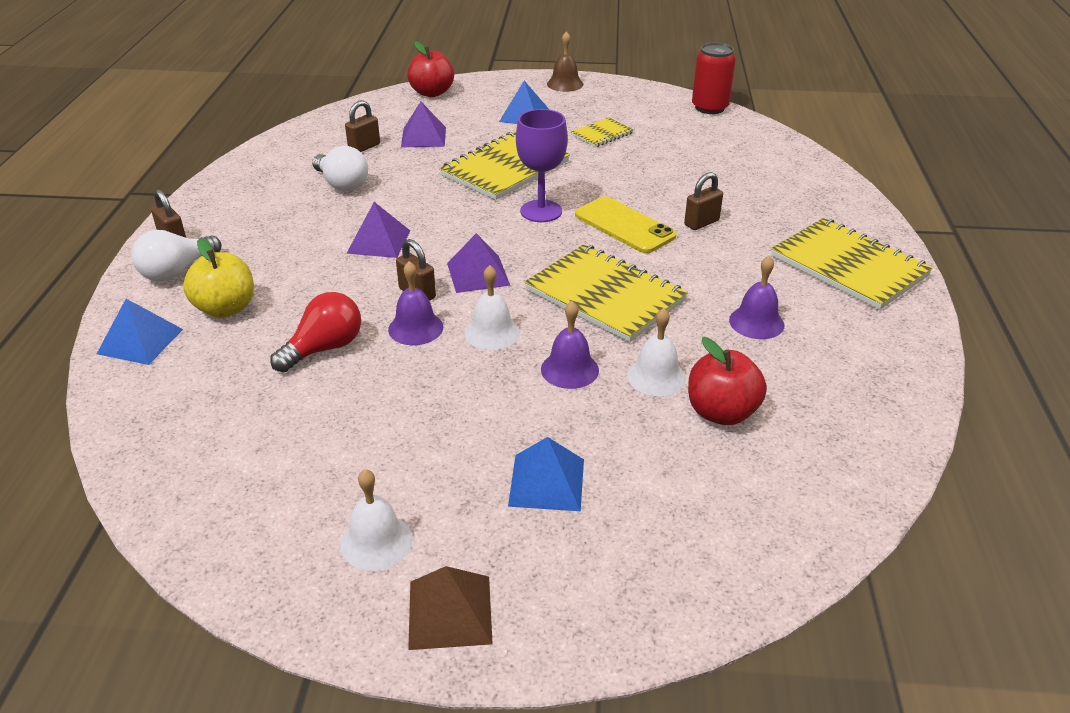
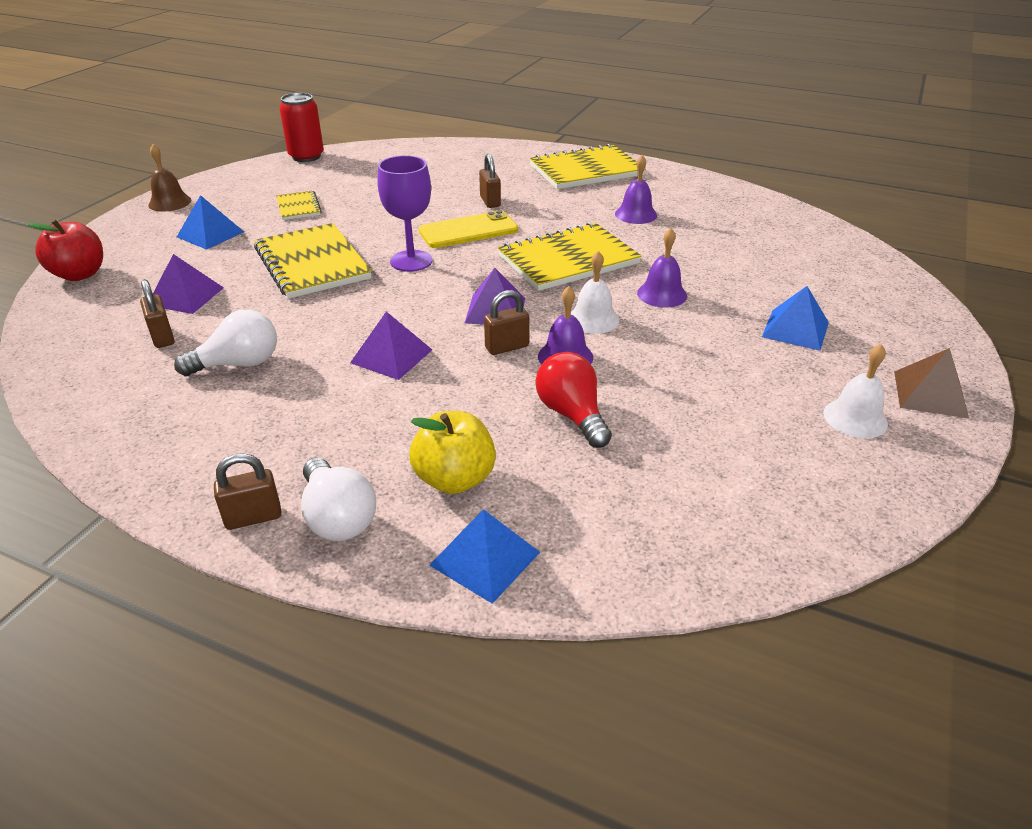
camera: 70 degrees left, 0 degrees up
(656, 376) = (685, 263): white bell -> none
(721, 412) = (734, 250): red apple -> none

